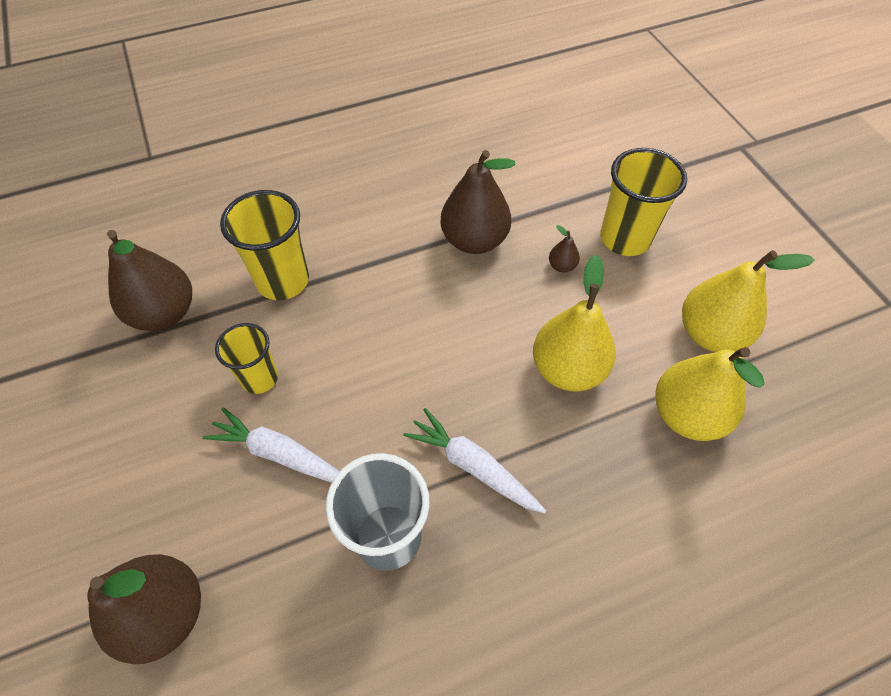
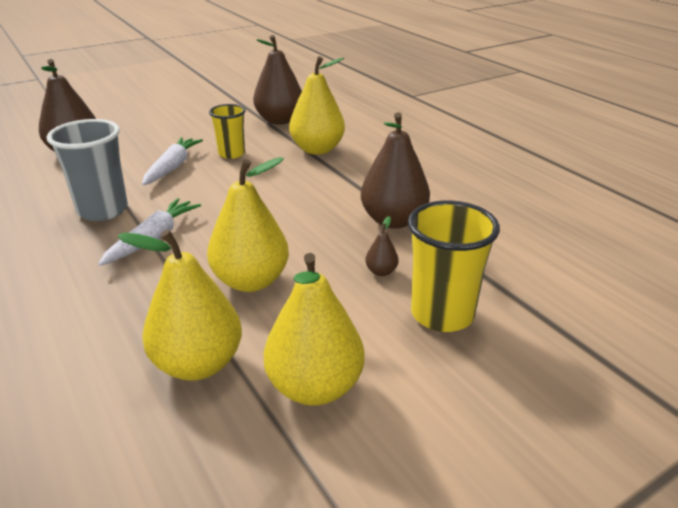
camera: 80 degrees right, 25 degrees down
(283, 281) = (317, 149): yellow cup -> yellow pear

